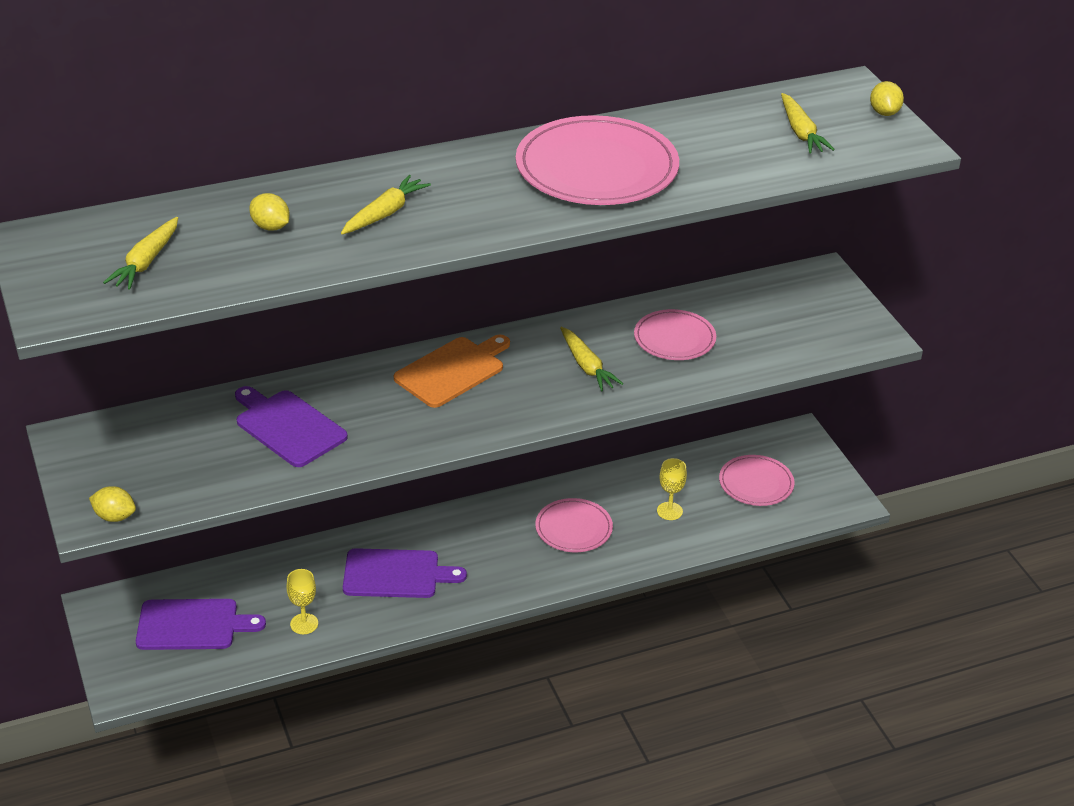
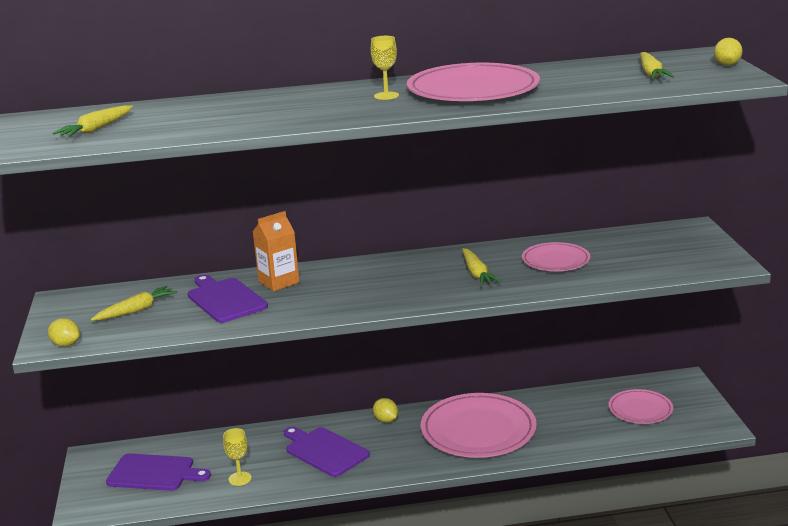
camera: 15 degrees right, 15 degrees down
(270, 227) = (201, 114): yellow lemon -> yellow lemon (386, 420)
(345, 392) = (279, 282): none -> orange carton
(384, 214) = (292, 109): yellow carrot -> yellow carrot (136, 310)
(396, 574) = (324, 451): purple cutting board -> purple cutting board turned 150 degrees counterclockwise
(452, 370) = (368, 273): orange cutting board -> none
(573, 528) = (478, 430): pink plate -> pink plate, size x1.79
(669, 511) = (562, 423): yellow goblet -> yellow goblet (386, 96)

